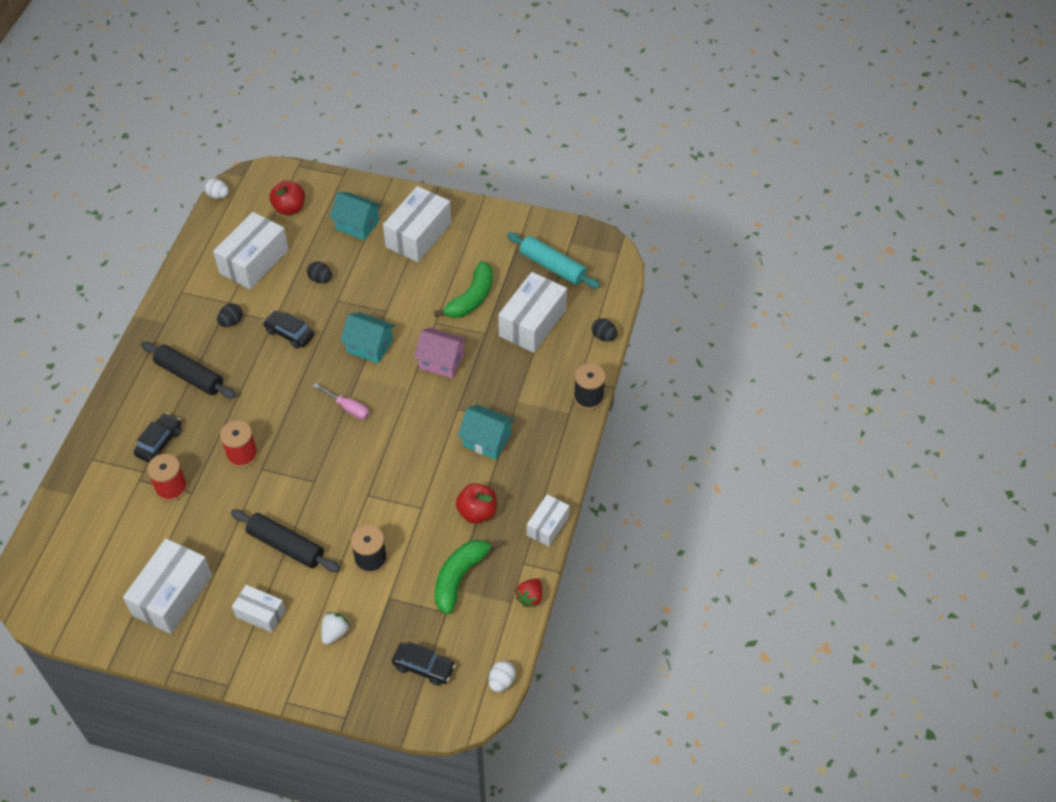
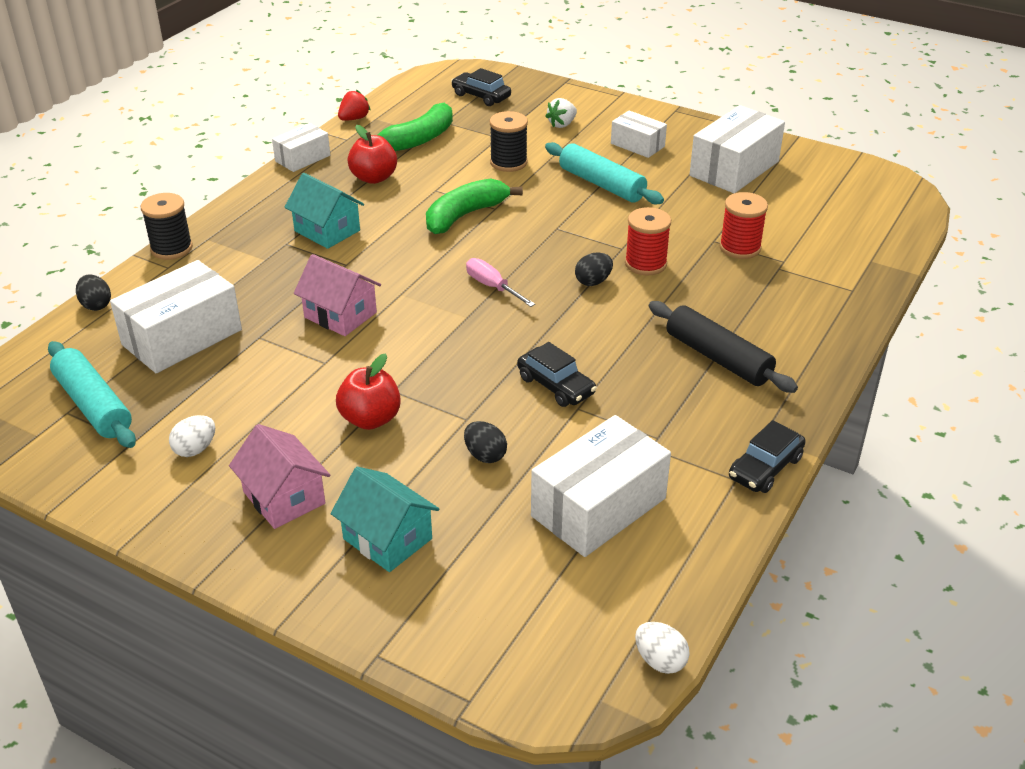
camera: 165 degrees left, 15 degrees down
(159, 442) = (759, 292): black car -> black car (765, 468)
(231, 322) = (648, 417): black egg -> black egg (593, 281)
(286, 546) = (601, 184): black rolling pin -> turquoise rolling pin
(289, 208) = (511, 599): red apple -> red apple (370, 419)
(369, 346) = (437, 349): turquoise house -> none
(418, 235) = (284, 498): white box -> pink house
(471, 298) = (251, 384): green banana -> green banana (465, 215)
(501, 681) = (412, 80): white egg -> white egg (195, 449)

